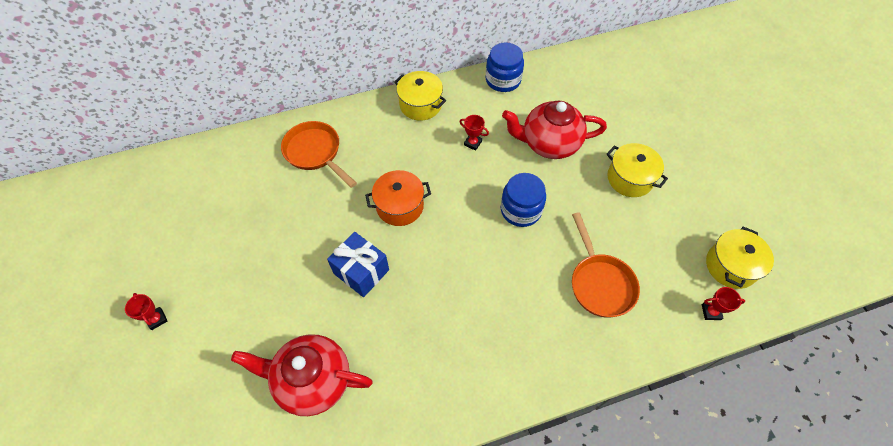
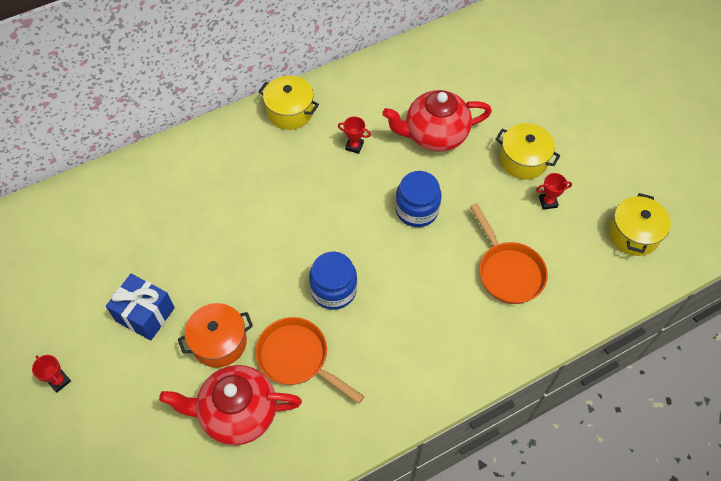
camera: 10 degrees left, 0 degrees up
(315, 153) = (186, 181): orange pan -> orange pan (297, 358)
(361, 271) = (263, 298): blue gift -> blue gift (145, 314)
(400, 206) = (290, 225): orange pot -> orange pot (219, 342)
(503, 80) = (374, 72): blue jar -> blue jar (333, 290)
(711, 312) = (619, 282): red trophy -> red trophy (548, 202)

